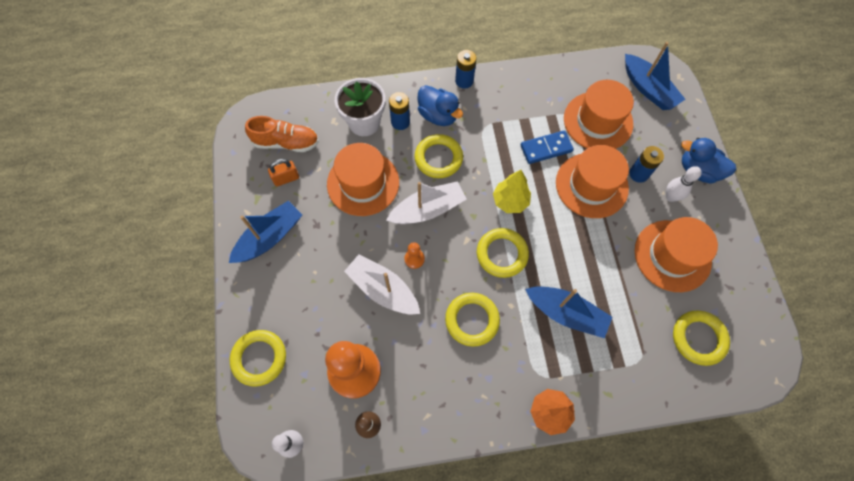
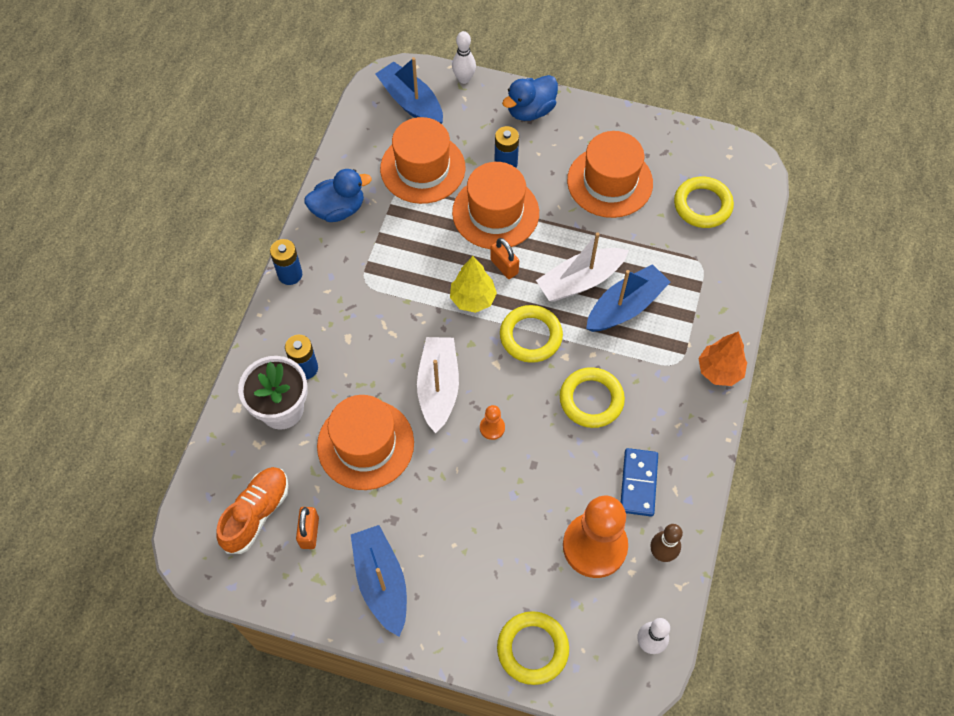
camera: 65 degrees left, 5 degrees down
(383, 289) = (512, 476): white boat -> white boat (580, 281)
(438, 115) = (321, 323): blue duck -> blue duck (338, 209)
(438, 158) = (378, 347): yellow ring -> none
(546, 148) = (427, 233): blue domino -> blue domino (638, 483)
(549, 211) = (504, 266): none -> orange padlock
(648, 89) = (411, 102): blue boat -> blue boat turned 120 degrees counterclockwise
(671, 197) = (546, 149): white bowling pin -> white bowling pin (464, 79)

